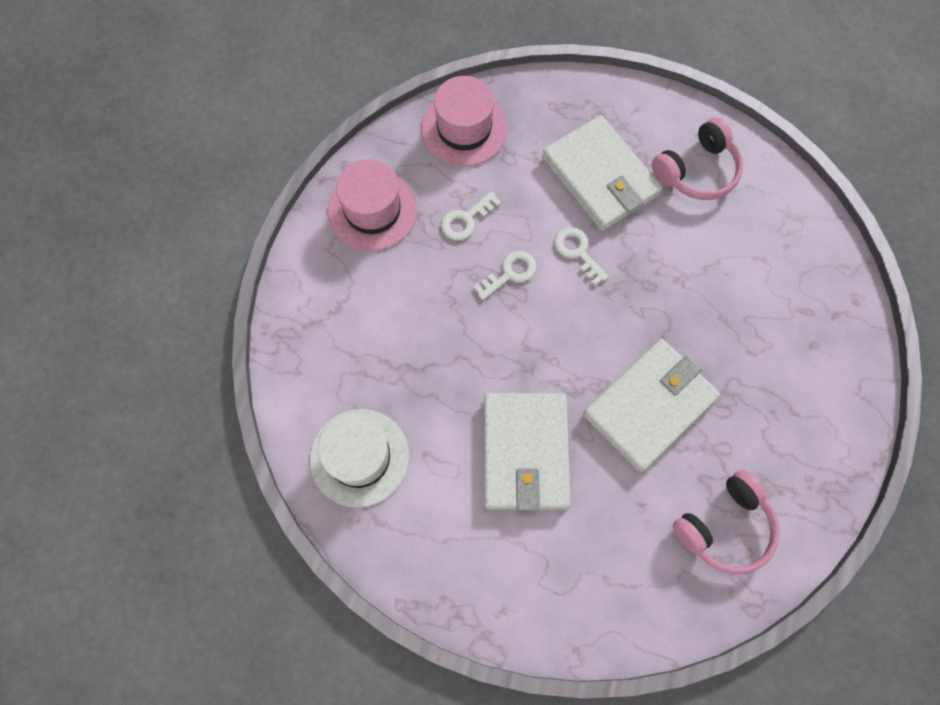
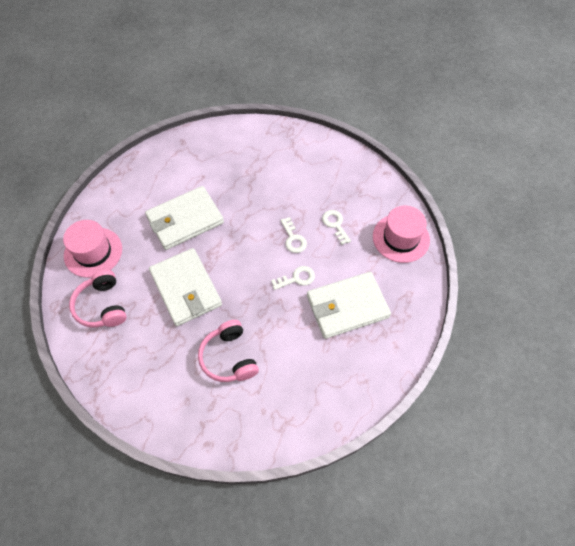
camera: 105 degrees right, 10 degrees down
(359, 457) = (212, 149): white hat -> none
(372, 210) = (354, 180): pink hat -> pink hat (93, 252)
(525, 453) = (185, 220): white wallet -> white wallet turned 45 degrees counterclockwise
(697, 171) = (337, 370): pink headphones -> pink headphones (229, 357)

